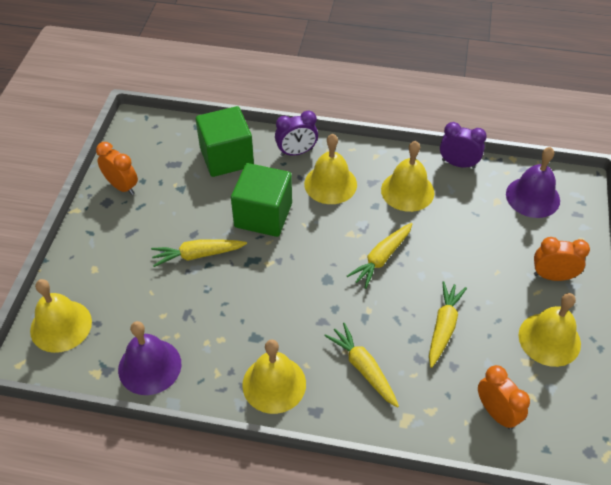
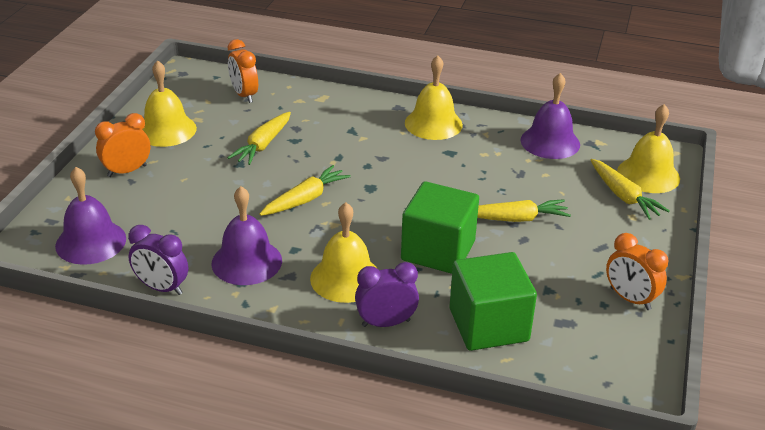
camera: 175 degrees left, 15 degrees down
(363, 368) = (350, 126): yellow carrot -> yellow carrot (623, 196)
(407, 191) = (246, 261): yellow bell -> purple bell
(552, 276) = (127, 171): orange clock -> orange clock turned 135 degrees clockwise

